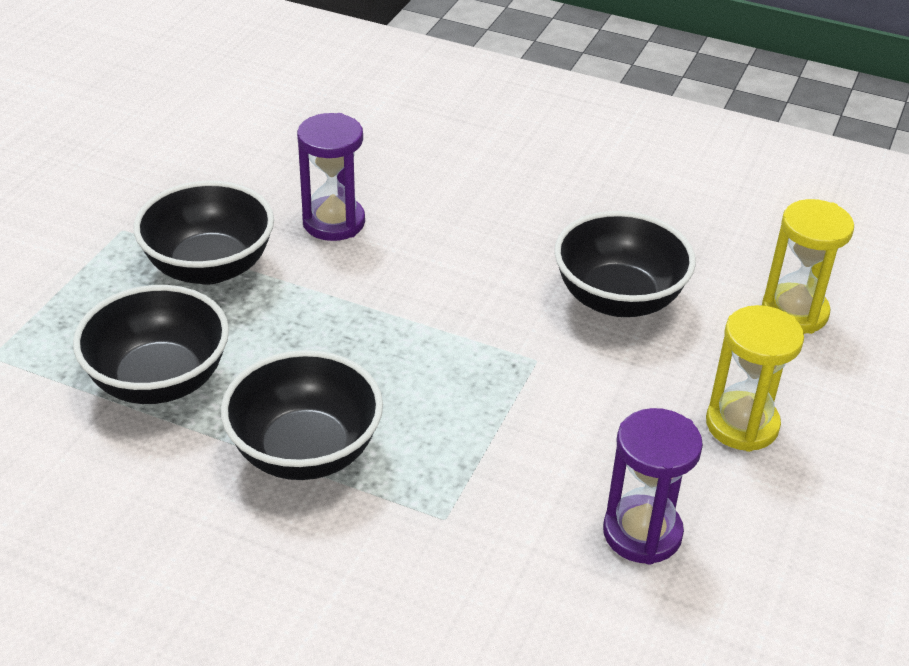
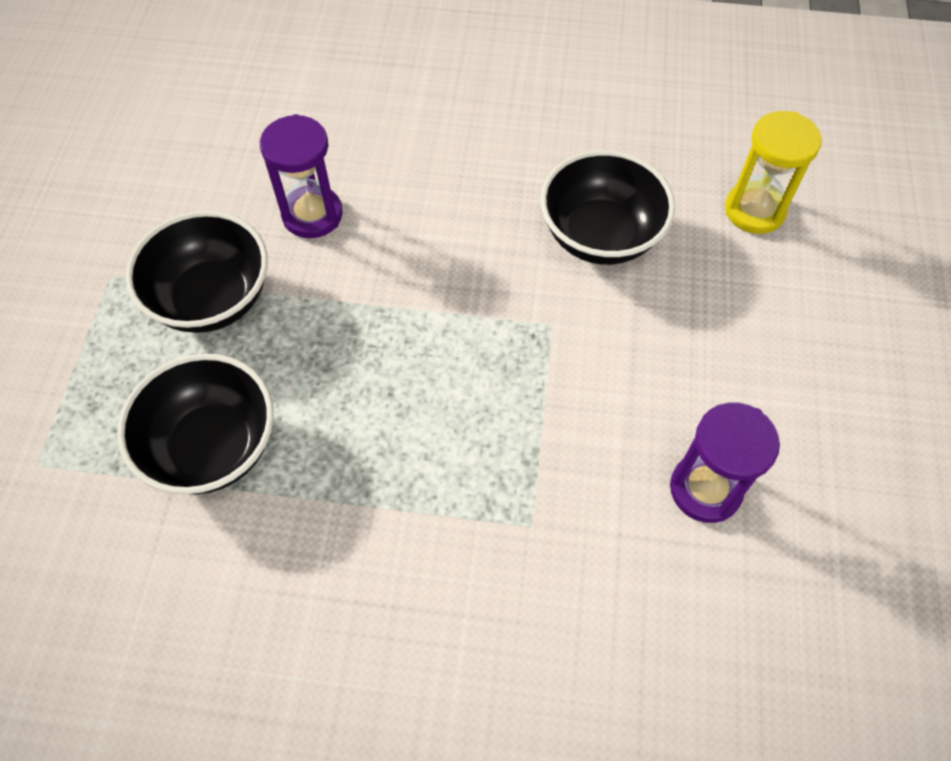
camera: 15 degrees left, 20 degrees up
(305, 451) = (380, 488): black bowl -> none
(742, 425) = (750, 346): yellow hourglass -> none

